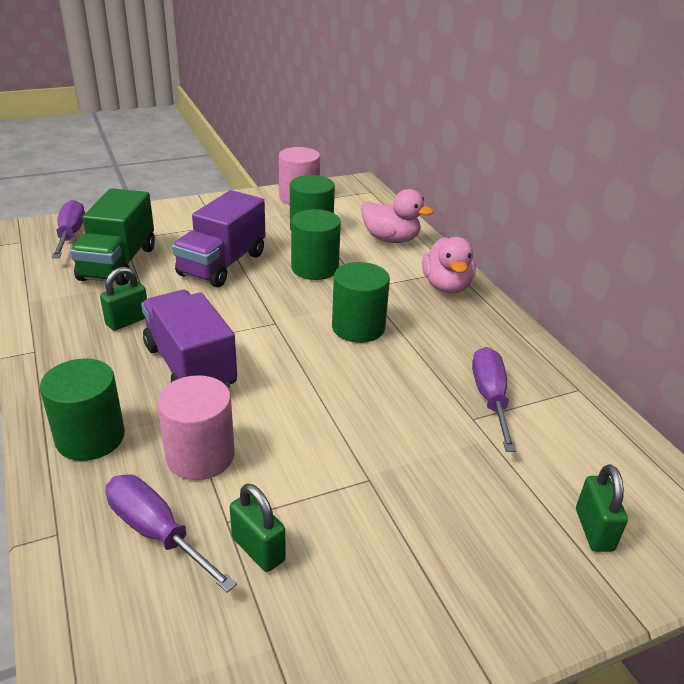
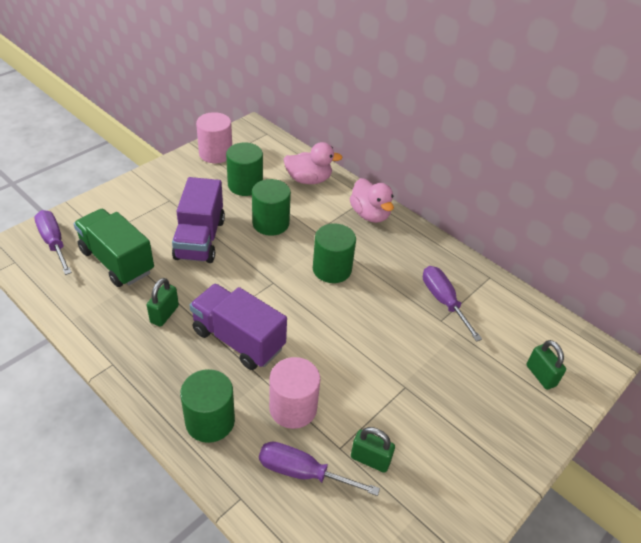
camera: 25 degrees left, 10 degrees up
(118, 263) = (117, 261): green truck -> green truck turned 150 degrees clockwise

